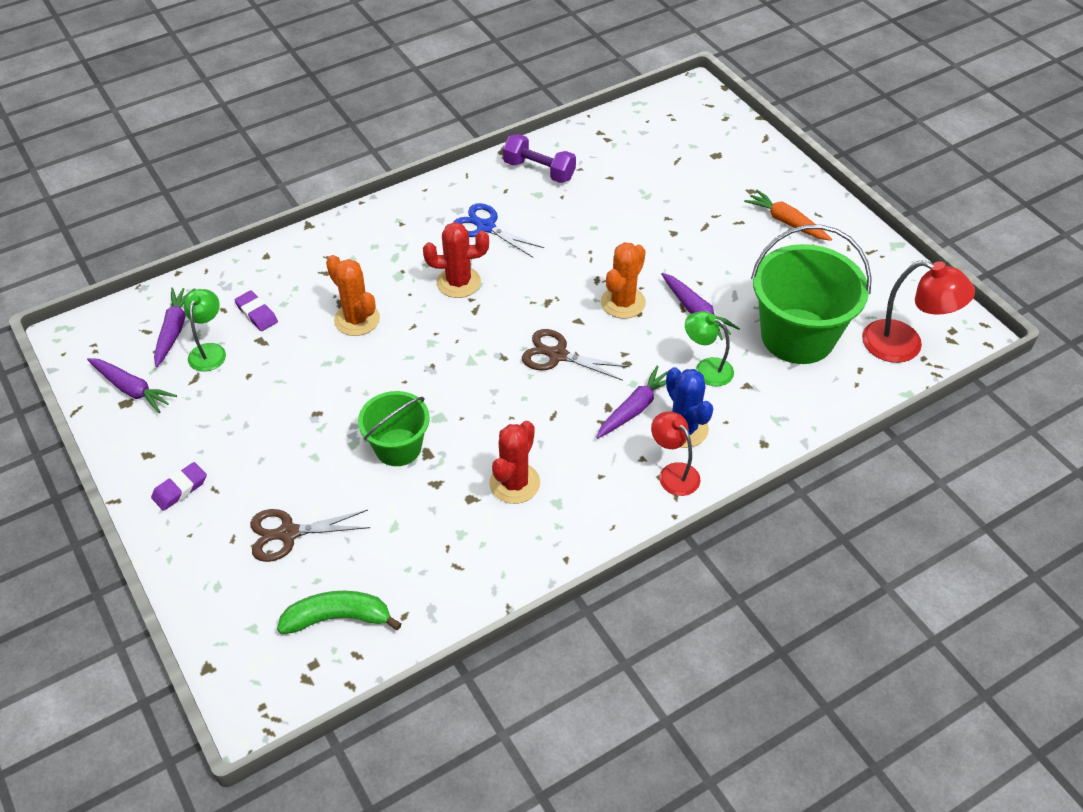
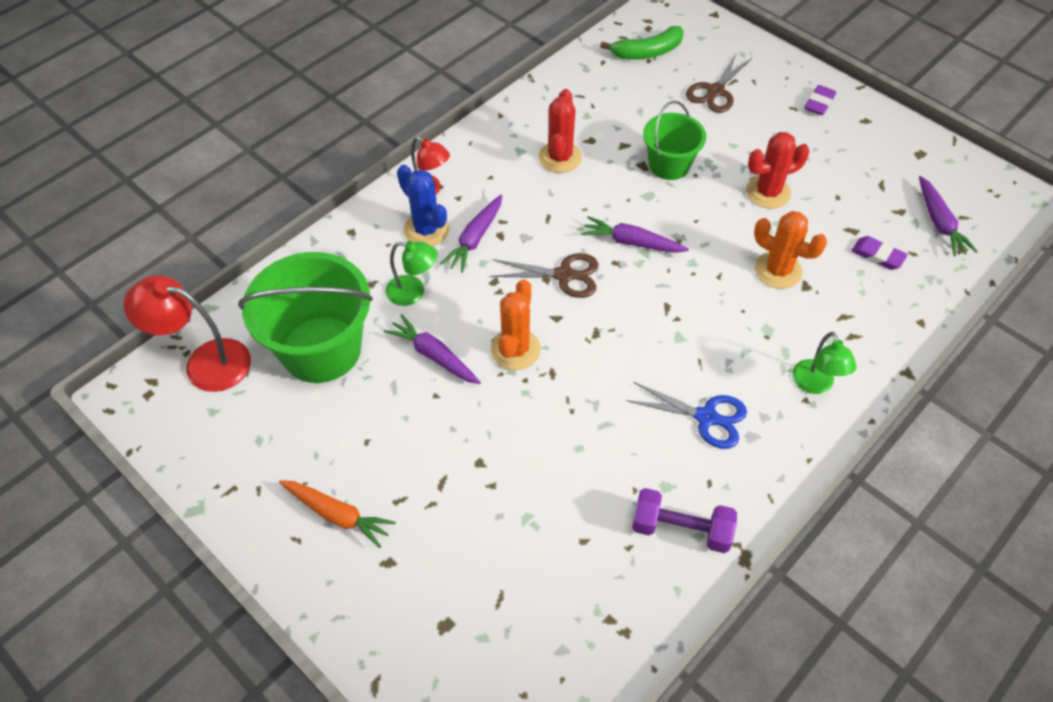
camera: 165 degrees right, 5 degrees up
(132, 389) = (925, 165): purple carrot -> purple carrot (632, 242)
(209, 351) = (890, 211): green lamp -> green lamp (815, 385)
(288, 533) = (715, 91): brown scissors -> brown scissors turned 150 degrees clockwise
(458, 282) = (700, 335): red cactus -> red cactus (768, 192)

